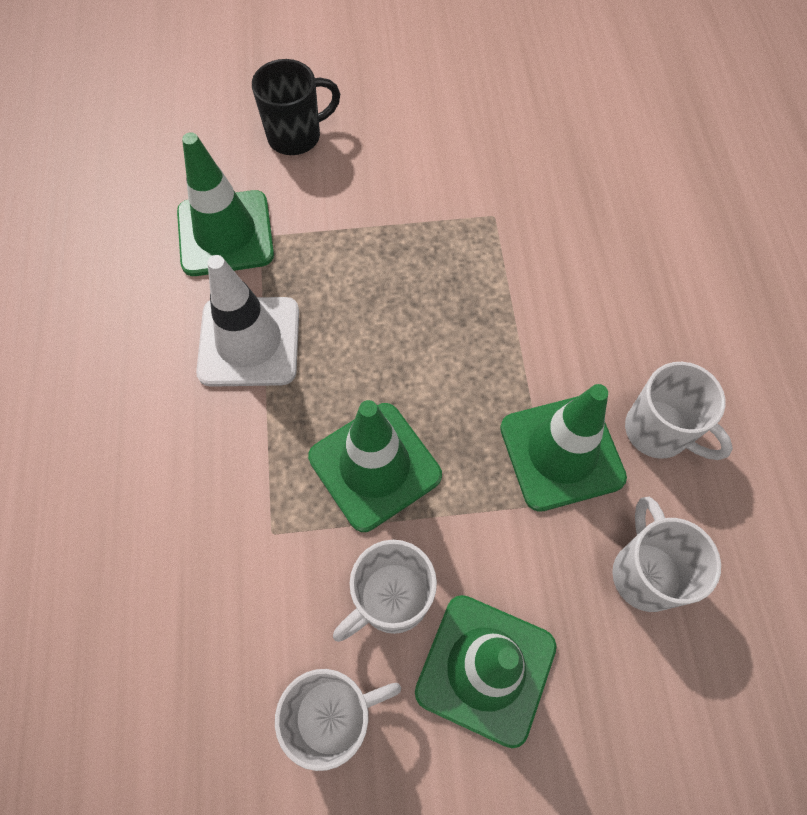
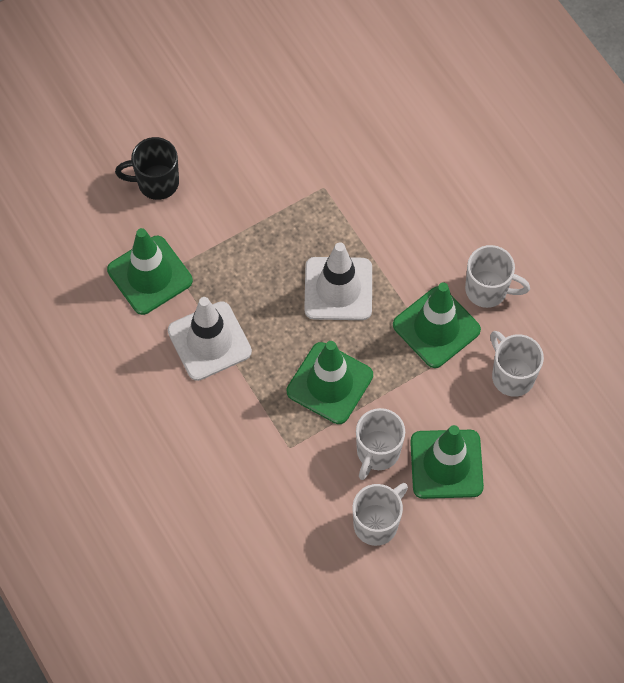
camera: 25 degrees left, 0 degrees up
(296, 136) = (156, 183): black mug -> black mug turned 135 degrees counterclockwise
(450, 345) = (338, 289): none -> white traffic cone

